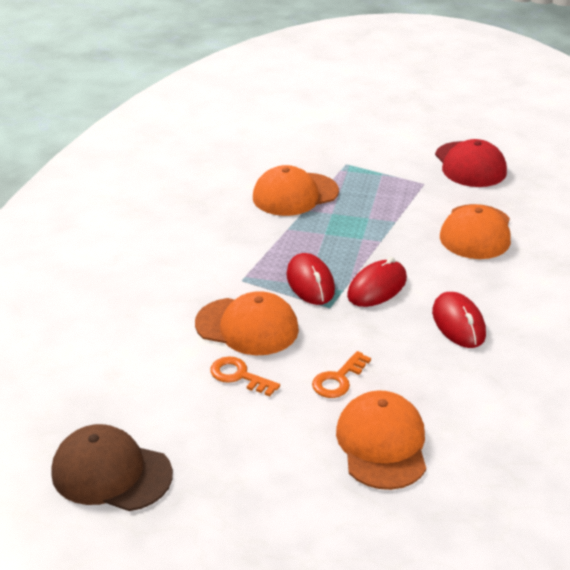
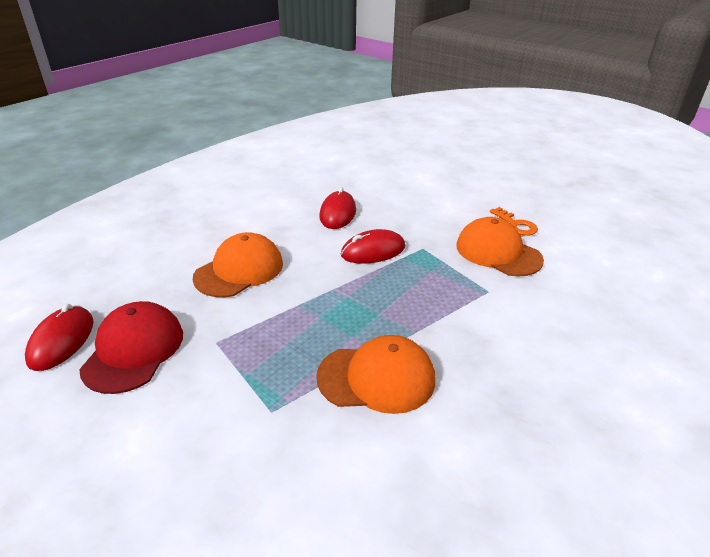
camera: 155 degrees left, 0 degrees up
(111, 473) = (610, 201): brown cap -> none
(310, 283) = (426, 270): red mouse -> red mouse (61, 341)
(338, 379) = (447, 206): orange key -> none
(382, 444) = (442, 176): orange cap -> none

